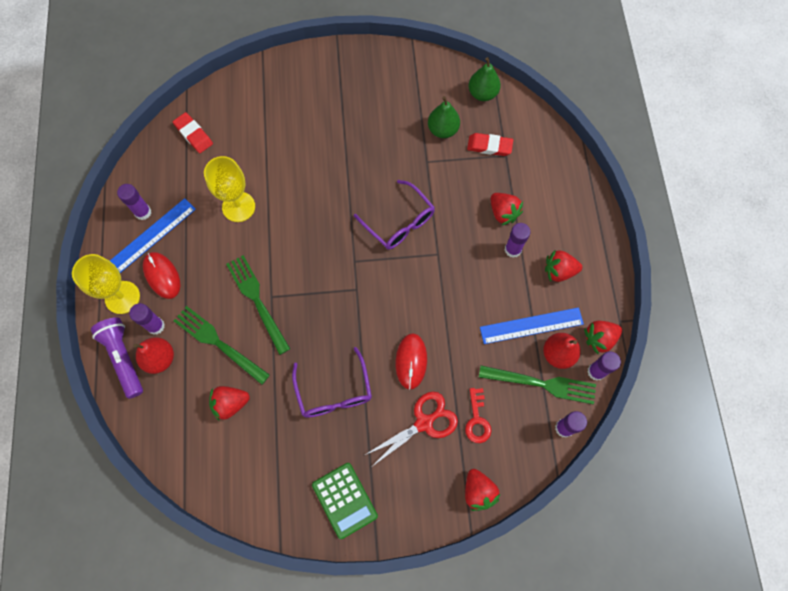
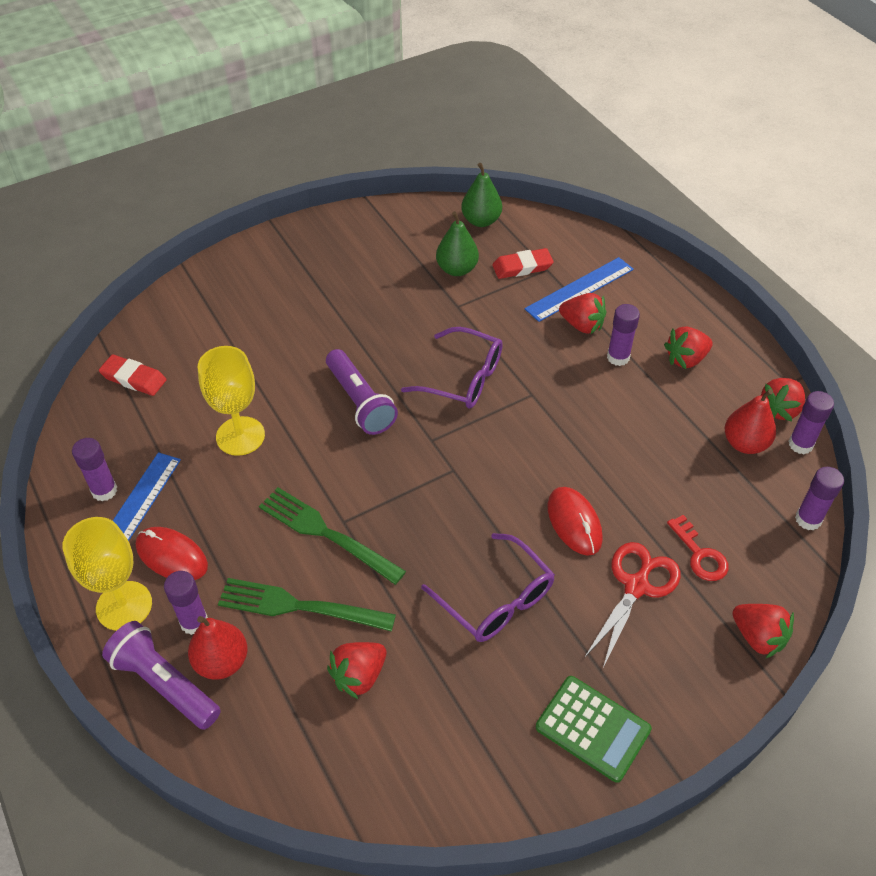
camera: 25 degrees left, 20 degrees down
(324, 212) = (360, 402): none -> purple flashlight
(531, 325) = (693, 426): blue ruler -> blue ruler (579, 289)
(541, 384) = (748, 482): green fork -> none

